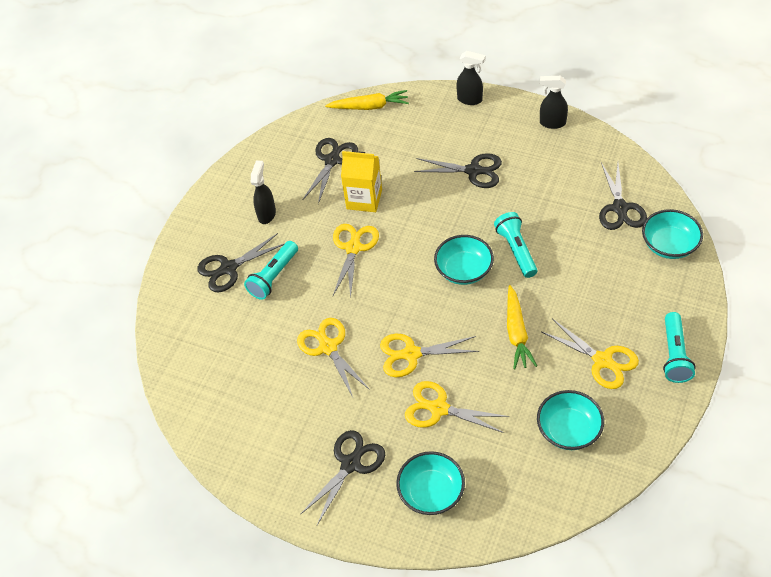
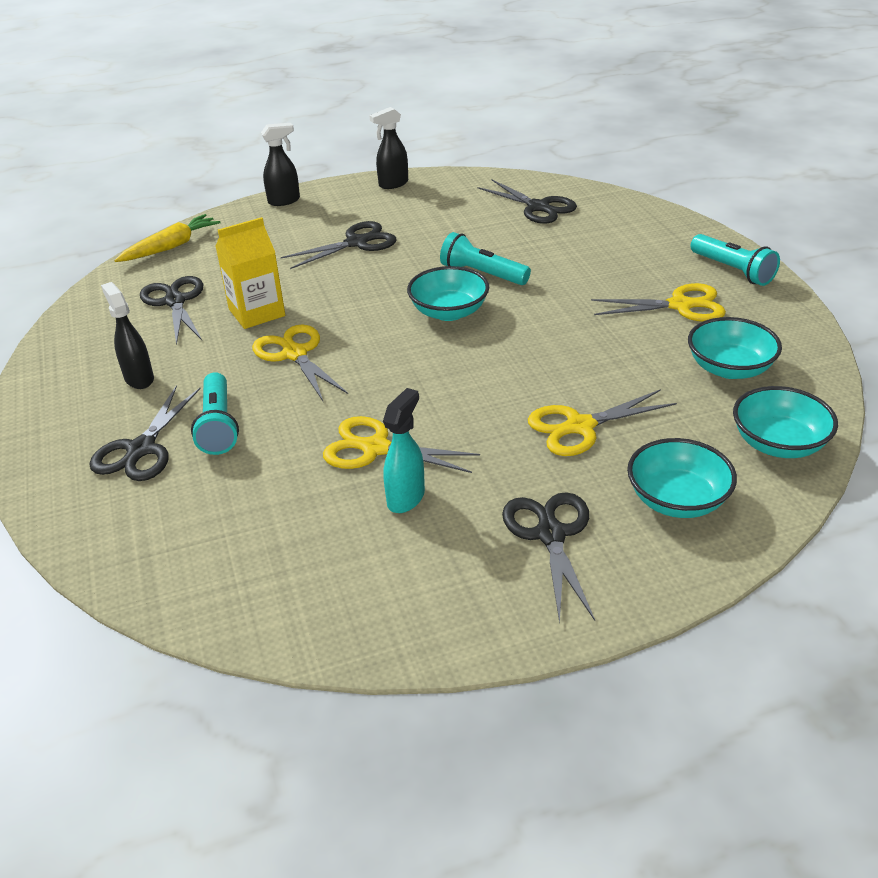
camera: 45 degrees left, 15 degrees down
(311, 390) = (406, 498): none -> turquoise spray bottle
(411, 354) = (485, 401): yellow scissors -> none
(517, 332) = (571, 328): yellow carrot -> none
(669, 245) = (616, 210): turquoise bowl -> turquoise bowl (778, 443)

